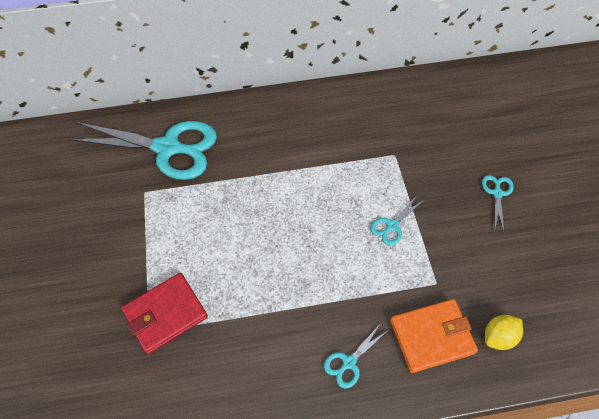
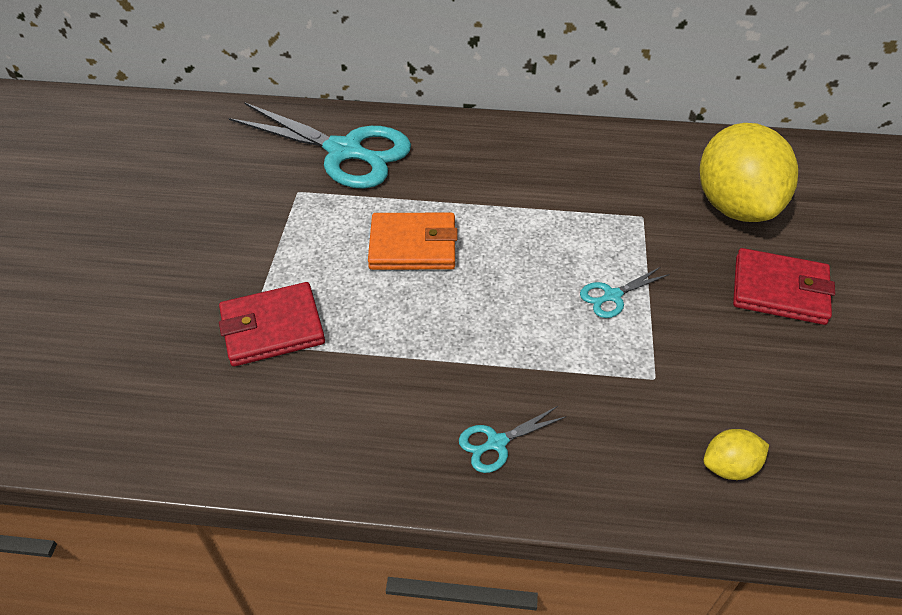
camera: 15 degrees right, 10 degrees down
(432, 337) = (627, 441): orange wallet -> orange wallet (413, 246)
(452, 131) = (735, 206): none -> yellow lemon
(497, 193) = (779, 290): turquoise scissors -> red wallet

